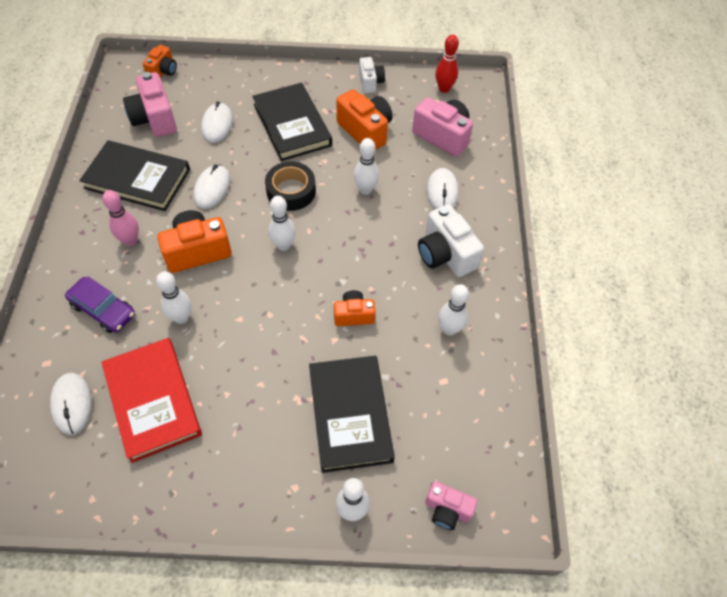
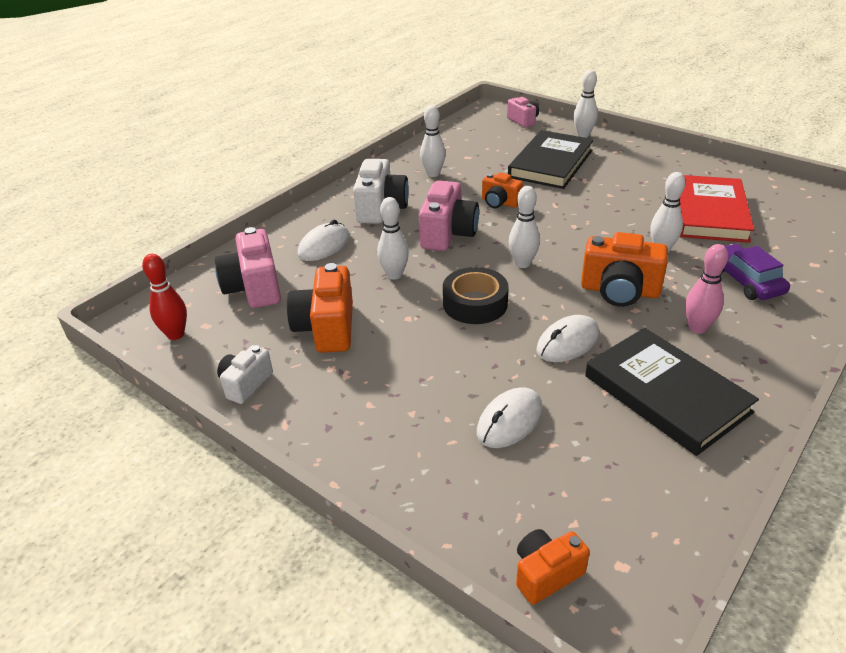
camera: 140 degrees left, 20 degrees down
(72, 404) = (787, 232): white mouse -> none
(154, 119) = (604, 476): pink camera -> pink camera (448, 234)
(292, 125) = (406, 374): black book -> none

